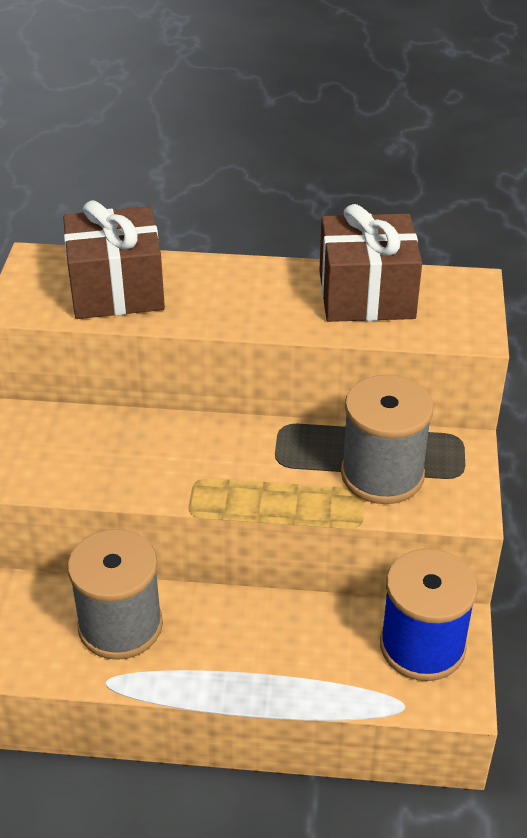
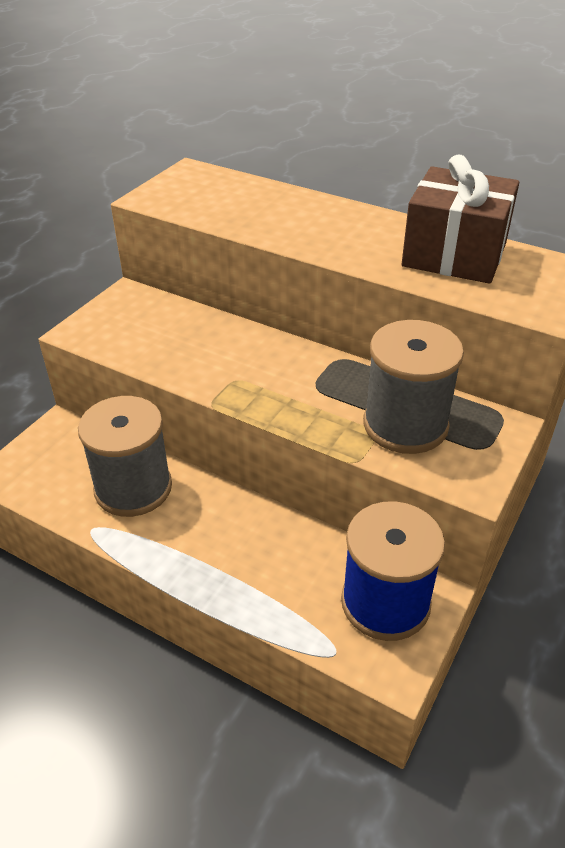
camera: 25 degrees right, 0 degrees up
(116, 290) = (236, 203): brown gift -> none

